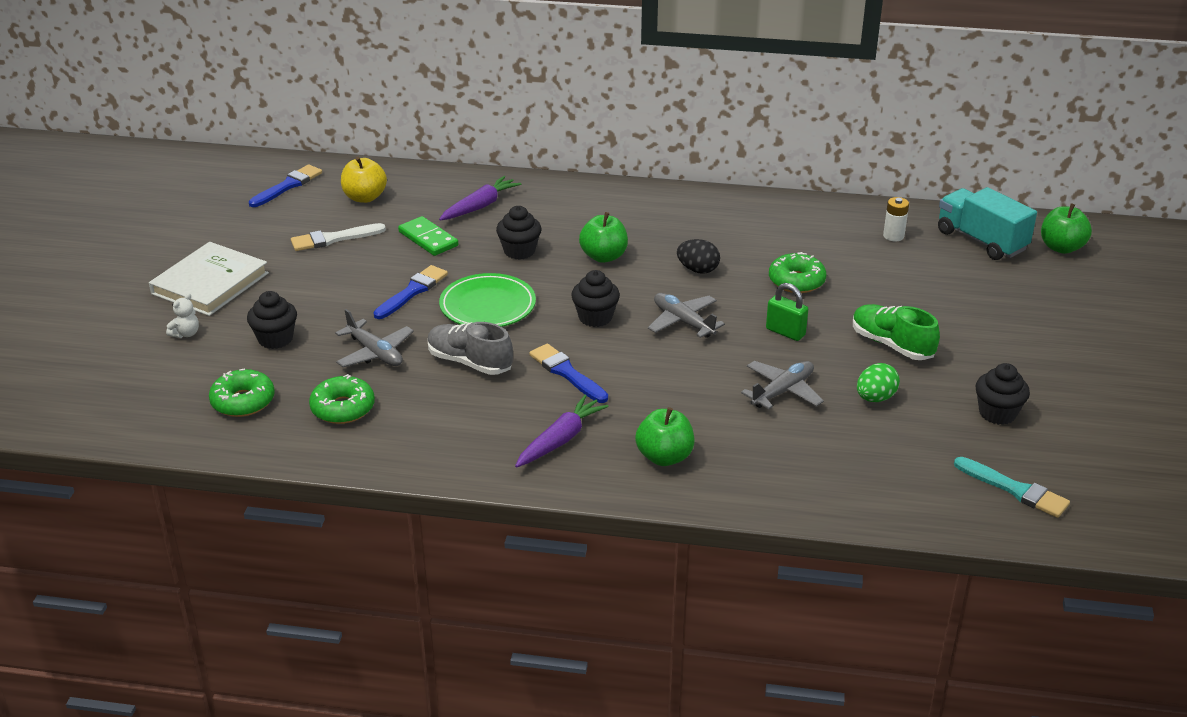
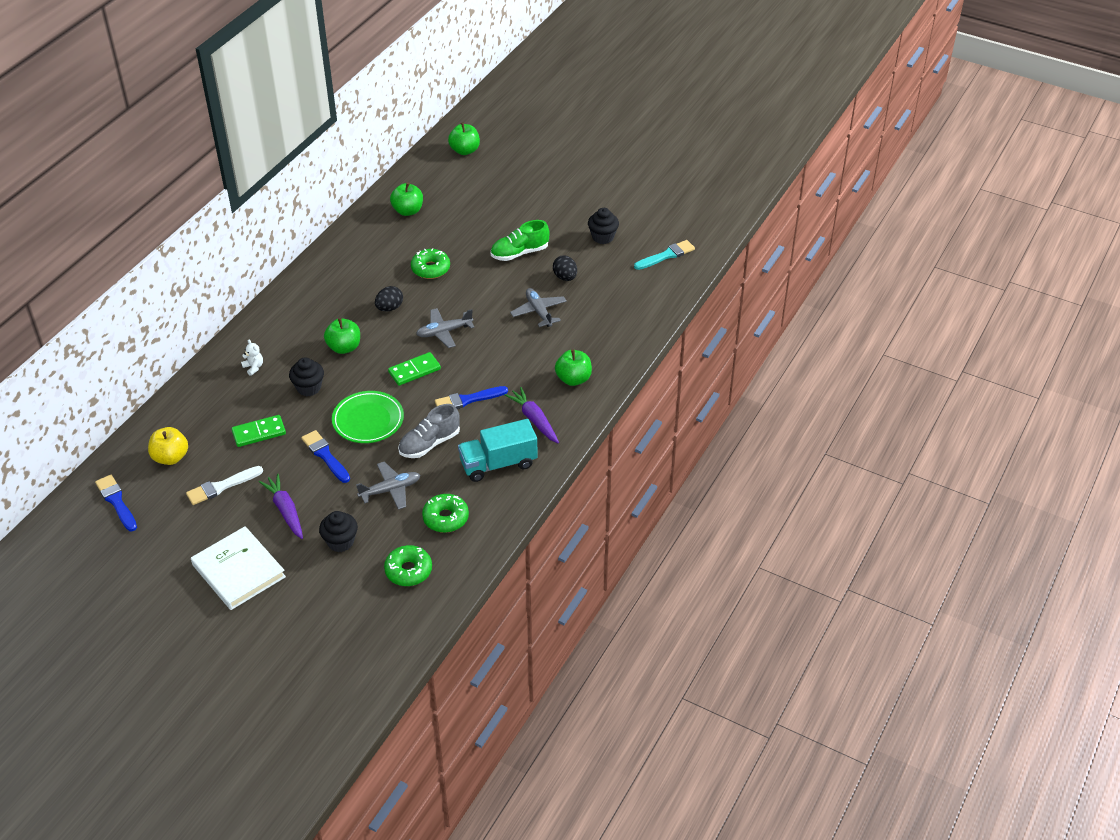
camera: 70 degrees left, 10 degrees up
(186, 334) = (302, 594): white teddy bear -> white teddy bear (253, 367)
(333, 239) = (221, 487): white brush -> white brush turned 60 degrees clockwise
(480, 206) = (232, 394): purple carrot -> purple carrot (285, 510)
(595, 317) = (414, 371): black cupcake -> green domino
(785, 332) = (481, 291): green padlock -> none
(875, 398) = (565, 277): green egg -> black egg
(893, 236) = (408, 211): white battery -> green apple
(981, 241) = (437, 178): turquoise truck -> turquoise truck (498, 463)

